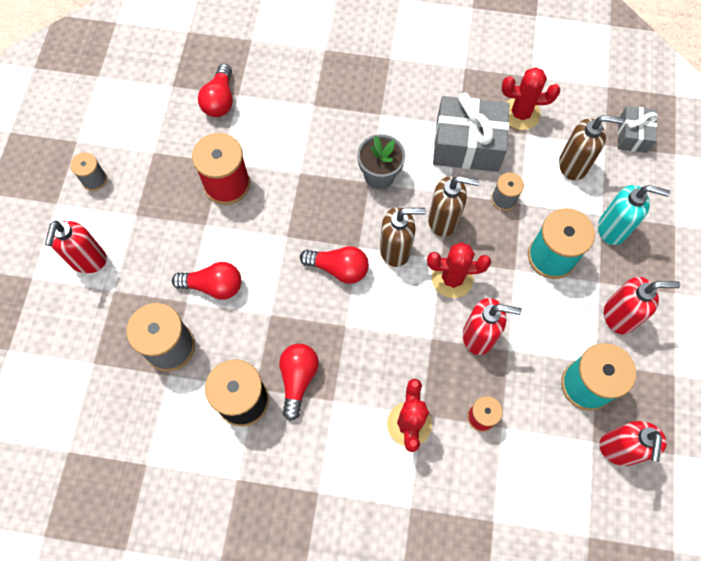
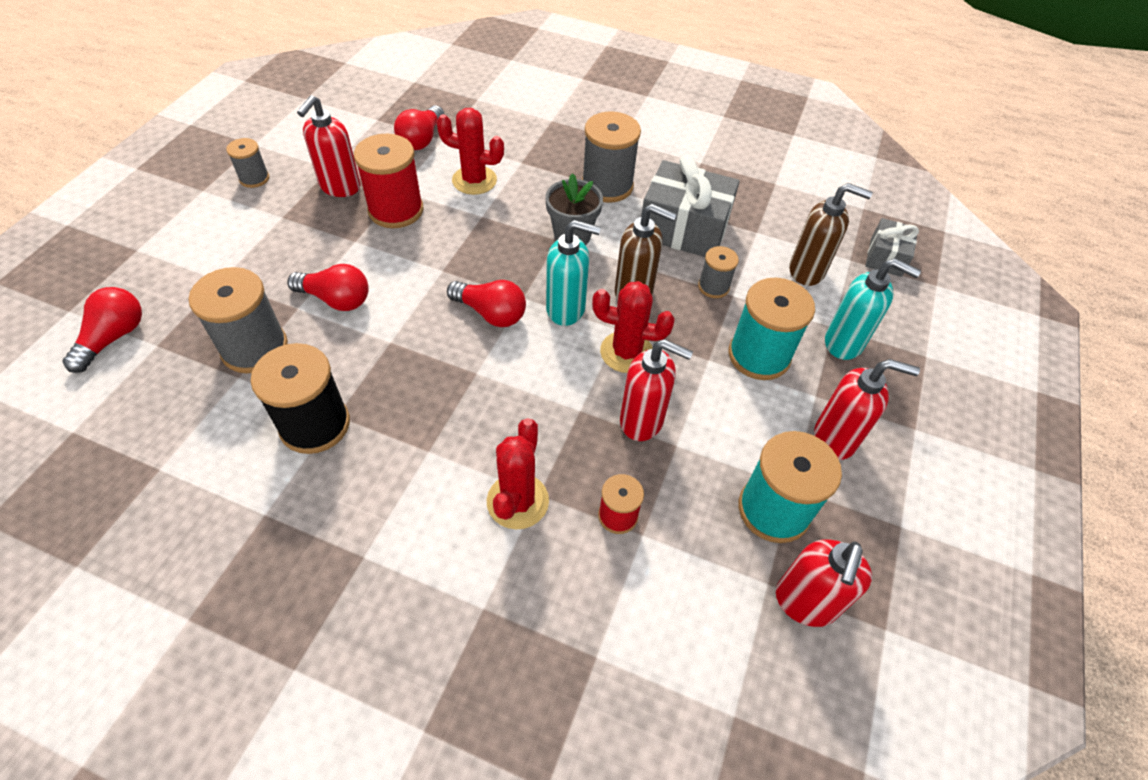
camera: 10 degrees right, 15 degrees down
(88, 260) = (207, 246): red soap dispenser -> red soap dispenser (340, 187)
(298, 379) = (393, 417): red light bulb -> red light bulb (114, 338)
(393, 114) = (607, 186): none -> grey spool
(395, 250) = (566, 309): brown soap dispenser -> turquoise soap dispenser
(520, 114) = (754, 213): red cactus -> red cactus (474, 180)

